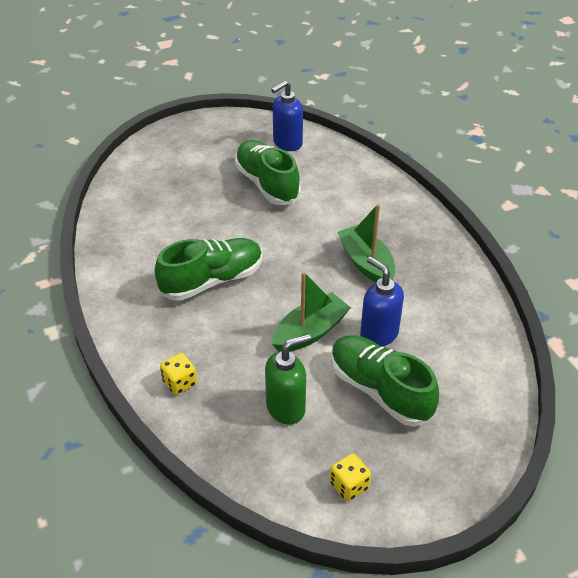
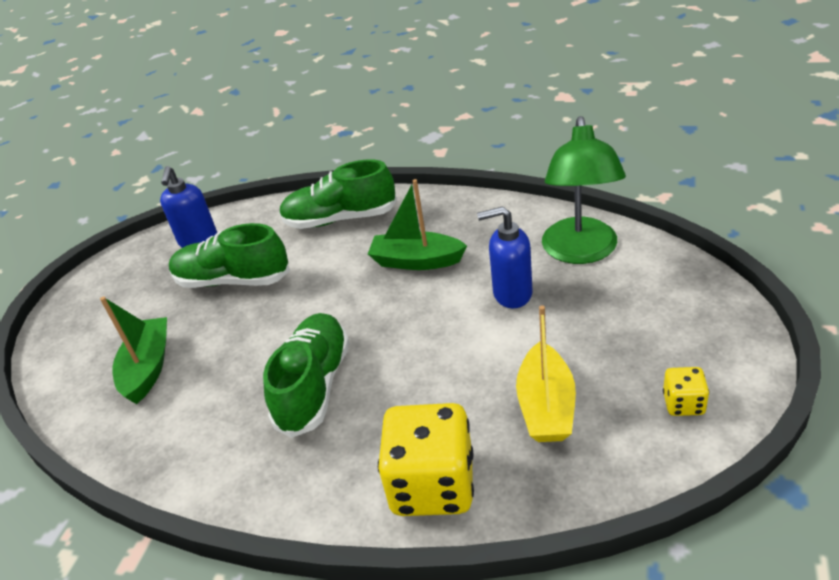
camera: 45 degrees left, 5 degrees down
(180, 383) = (432, 485): yellow dice -> yellow dice, size x2.14
(286, 408) = (546, 406): green soap dispenser -> yellow boat
(310, 332) = (463, 340): green boat -> green boat (148, 367)
(380, 390) = (581, 325): green shoe -> green shoe (340, 219)
(461, 351) = (581, 252): none -> green lamp

